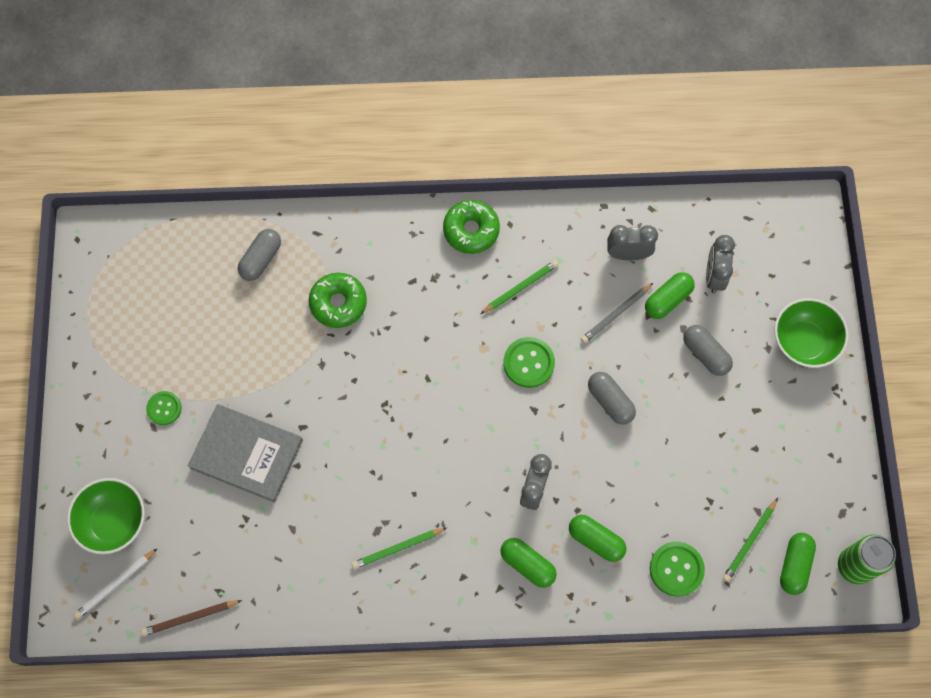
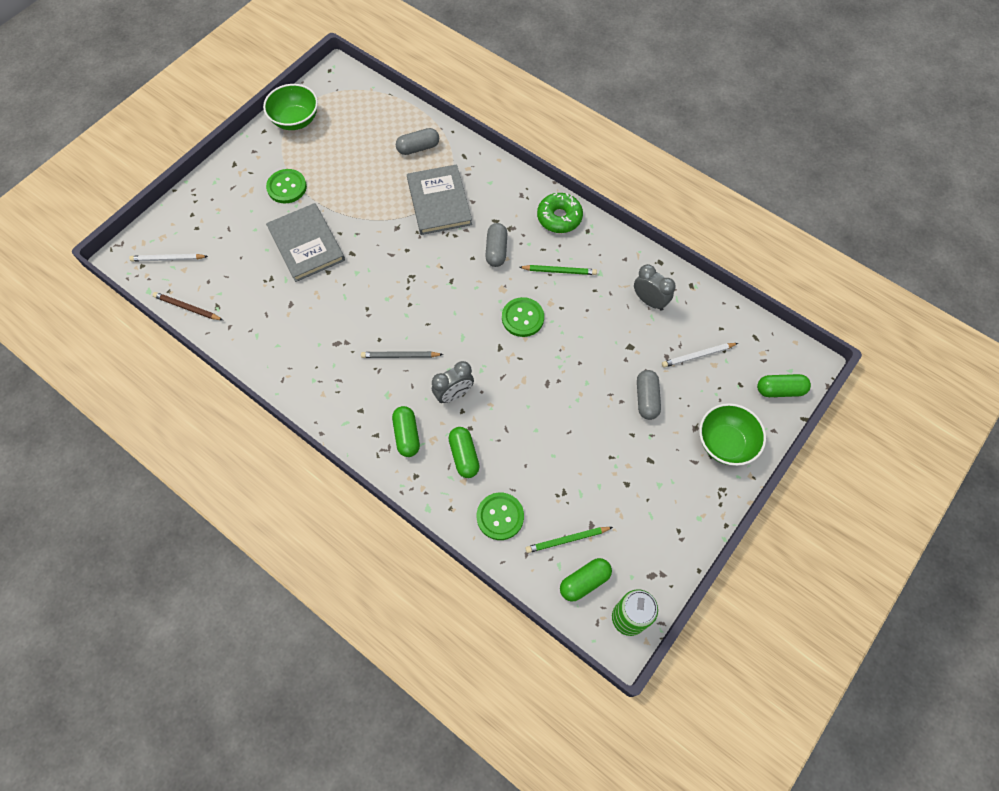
camera: 40 degrees right, 5 degrees down
(113, 522) = (201, 225): green bowl -> green bowl (296, 120)
(164, 408) = (287, 187): green button -> green button, size x1.51
(338, 303) = (439, 202): green donut -> grey book
(397, 548) = (338, 362): green pencil -> none
(610, 401) = (554, 379): grey capsule -> grey capsule (496, 250)
(615, 314) = (607, 330): grey pencil -> grey pencil (400, 356)
(668, 300) = (651, 347): green capsule -> green capsule (780, 390)
(714, 276) = (697, 356): grey clock -> white pencil

